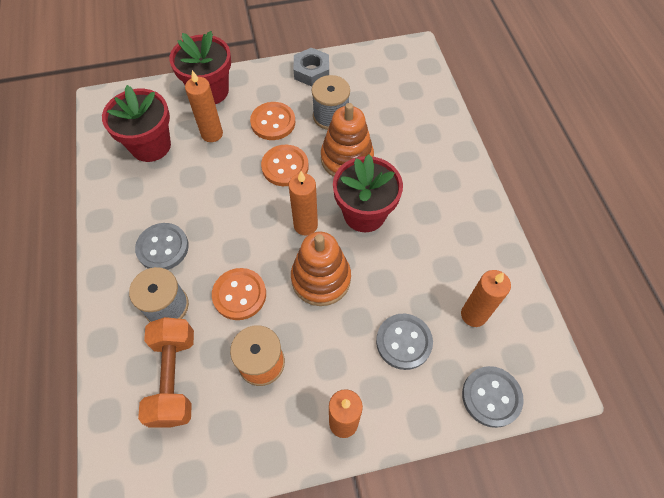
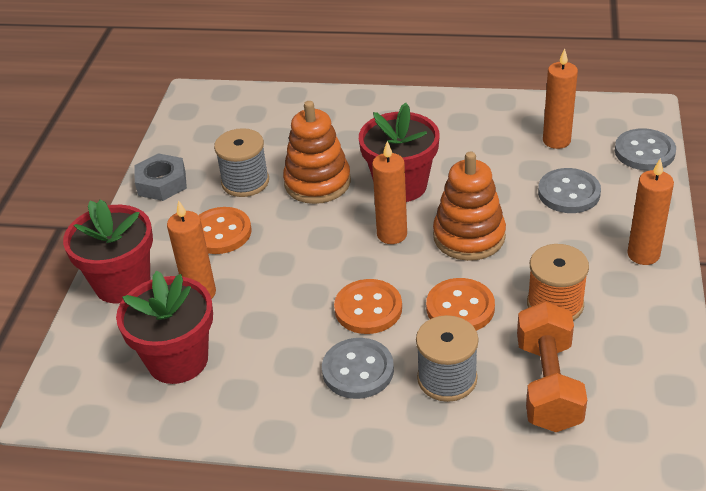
camera: 65 degrees left, 20 degrees down
(174, 377) = (548, 385): orange dumbbell -> orange dumbbell turned 75 degrees clockwise
(285, 167) = (297, 235): orange button -> orange button (368, 308)

